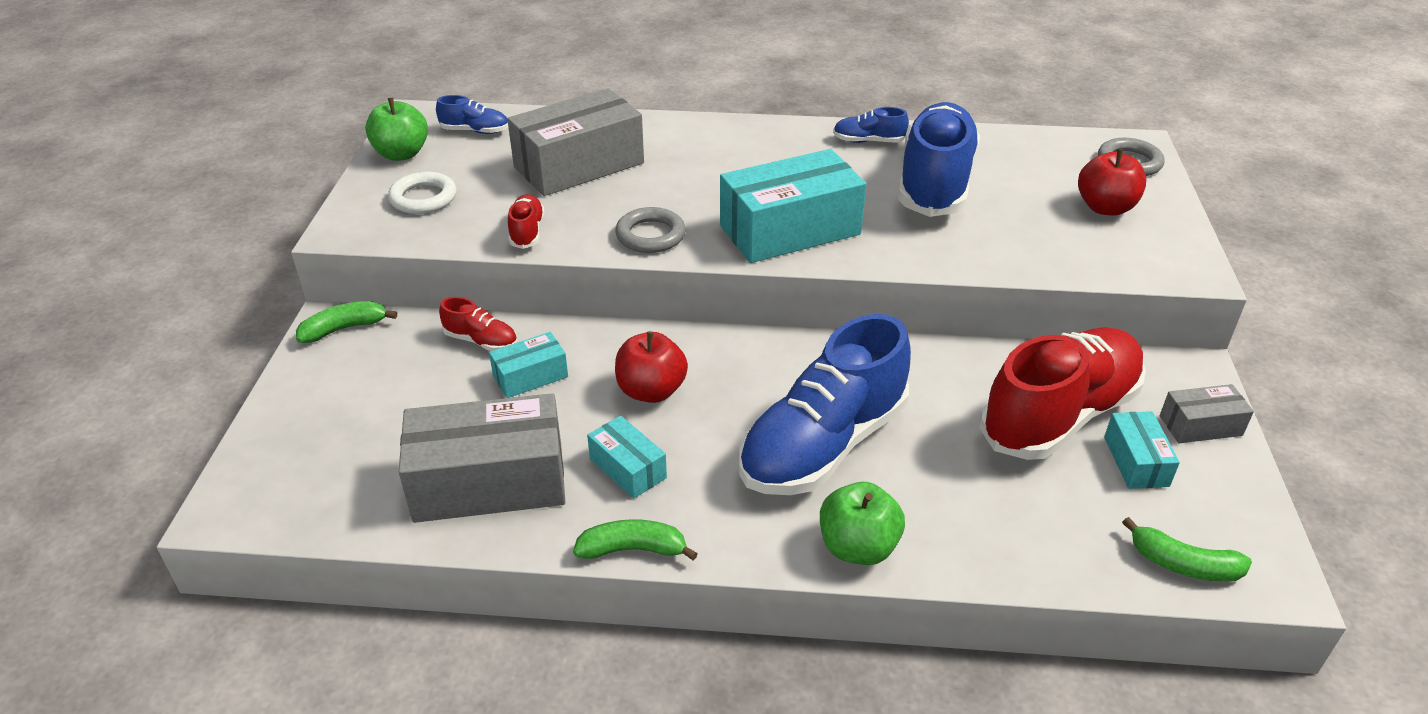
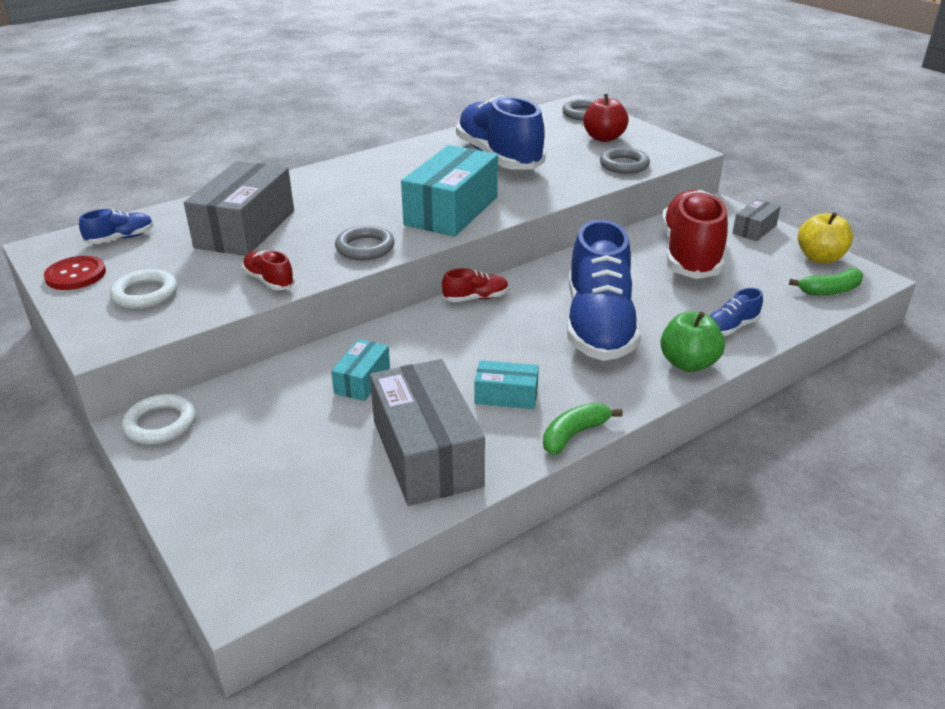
camera: 40 degrees left, 5 degrees down
(344, 328) = (160, 424): green banana -> white ring
(401, 154) = (76, 275): green apple -> red button
(481, 341) = (292, 378): red shoe -> red shoe (476, 298)
(489, 482) = (427, 453): grey box -> grey box turned 60 degrees counterclockwise
(651, 391) = (458, 348): red apple -> none
(868, 141) = (427, 150): blue shoe -> blue shoe (730, 328)
(1075, 257) = (624, 165): none -> grey ring
(1136, 461) = (751, 258): turquoise box -> none
(1239, 513) = (820, 258): none -> yellow apple

